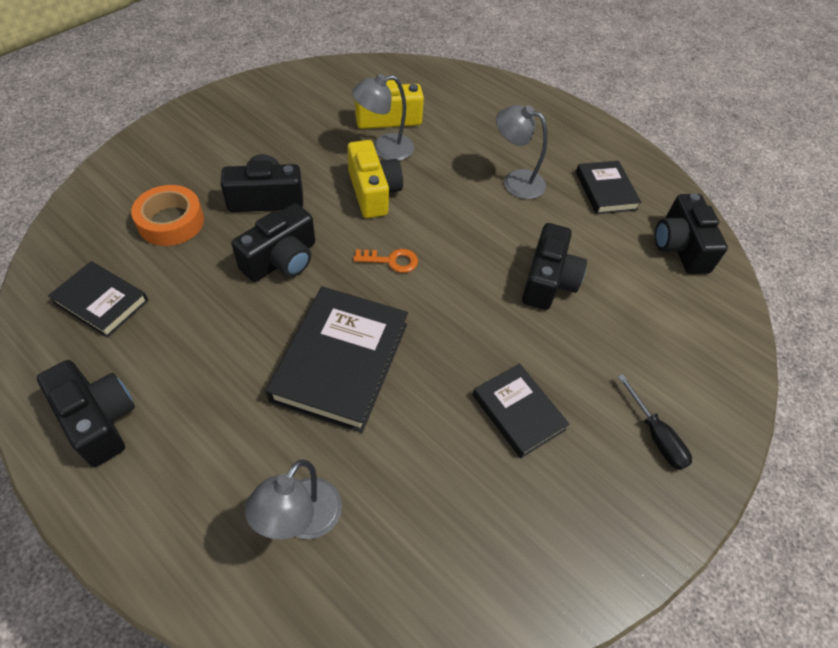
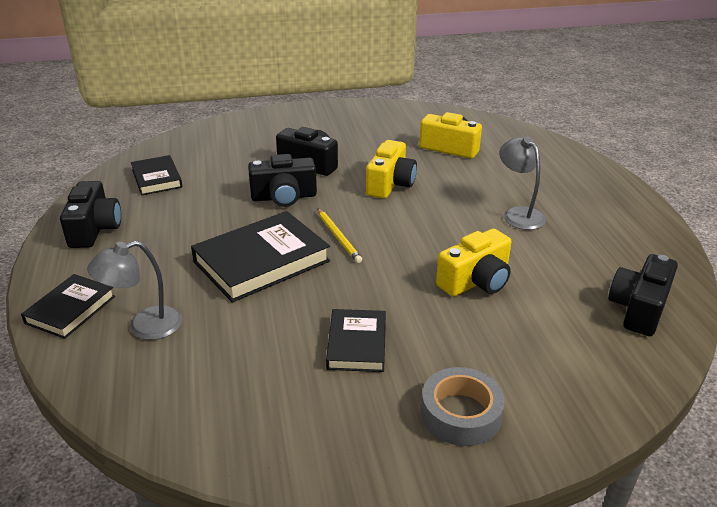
camera: 40 degrees right, 20 degrees down
(171, 222) = (237, 156): orange tape -> none
(384, 149) = (427, 164): grey lamp -> none
(386, 288) = (338, 237): none -> yellow pencil
(391, 261) = (360, 224): orange key -> none
(548, 281) = (476, 281): black camera -> yellow camera
(605, 190) = (601, 247): black book -> black book (70, 309)
(655, 435) = (461, 414): black screwdriver -> grey tape

